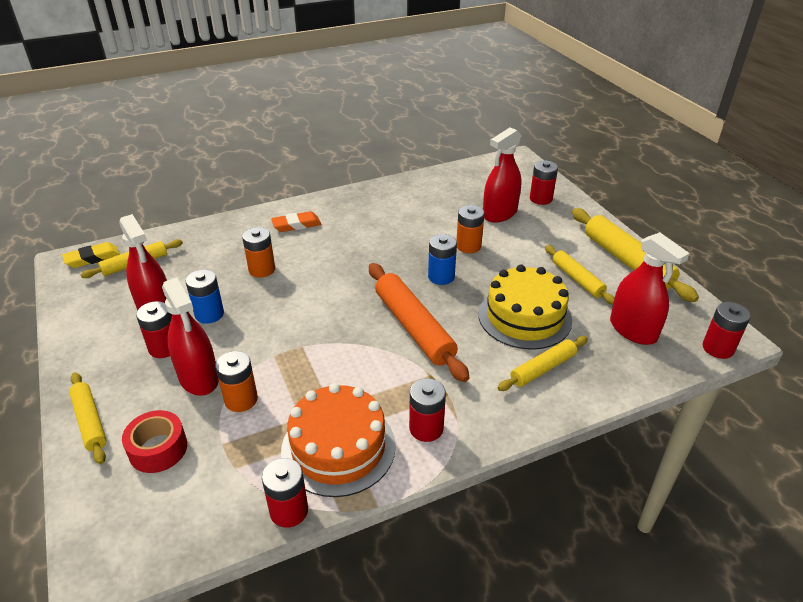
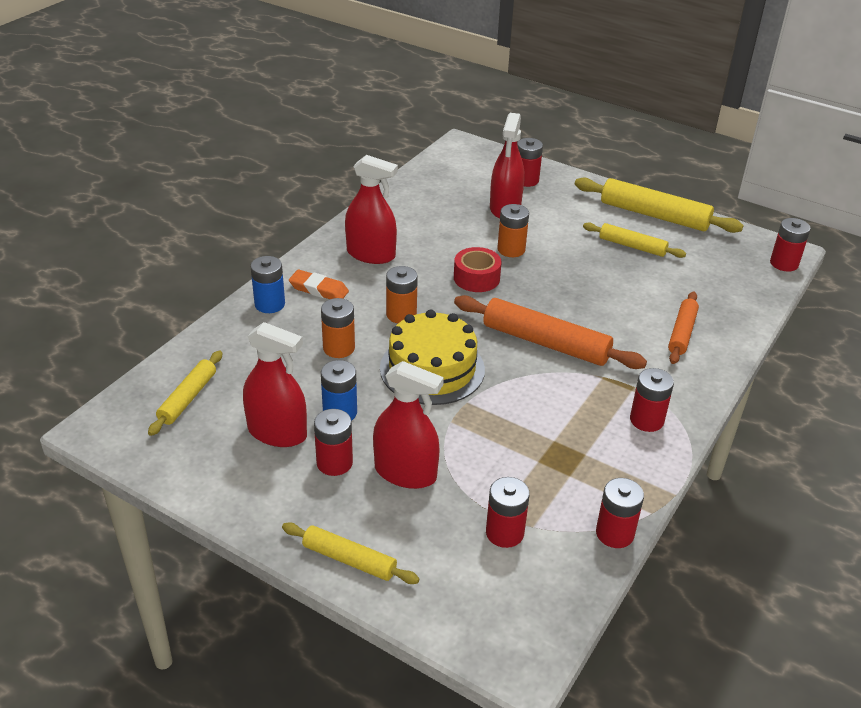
camera: 35 degrees left, 0 degrees up
(92, 258) = (126, 412): yellow eraser -> none
(158, 449) = (446, 547): red tape -> red tape (476, 278)
(209, 461) = (504, 533): none -> red battery
(241, 399) = (469, 472): orange battery -> orange battery (401, 314)
(296, 225) = (318, 289): orange eraser -> orange eraser turned 75 degrees clockwise
(338, 447) = (597, 468): orange cake -> none
(441, 277) = (518, 288): blue battery -> blue battery (269, 304)
(524, 317) = (624, 296): yellow cake -> yellow cake (432, 369)
(543, 369) = (682, 333): yellow rolling pin -> orange rolling pin
(633, 330) = (714, 273): red spray bottle -> red spray bottle (371, 254)

